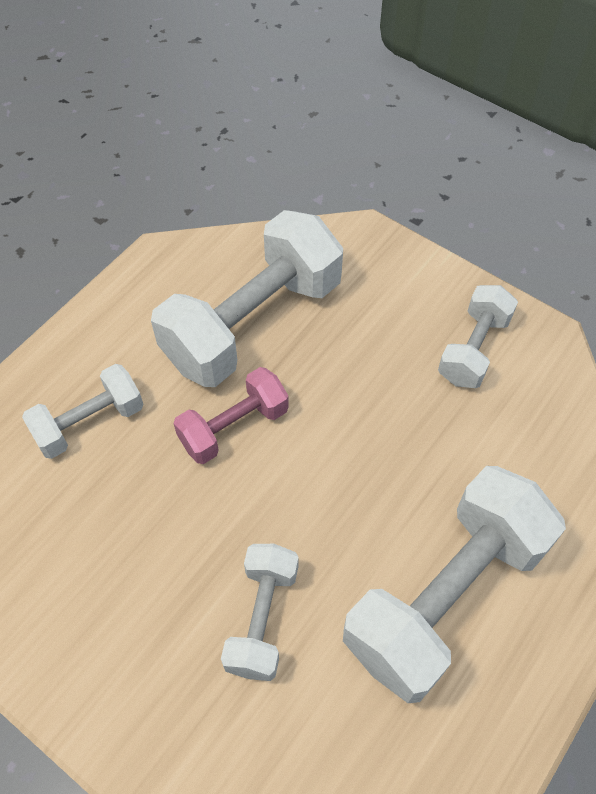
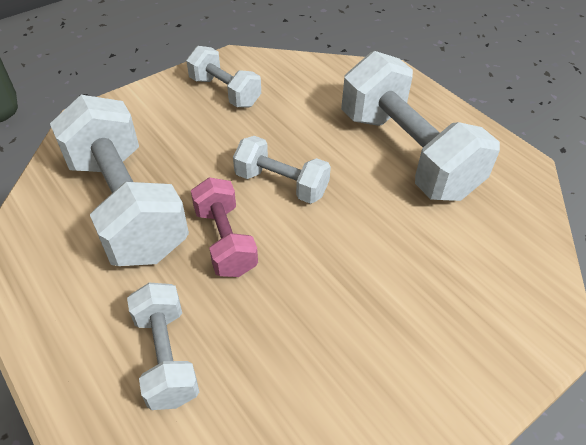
camera: 75 degrees left, 10 degrees down
(262, 618) = (403, 258): white dumbbell -> white dumbbell (281, 184)

